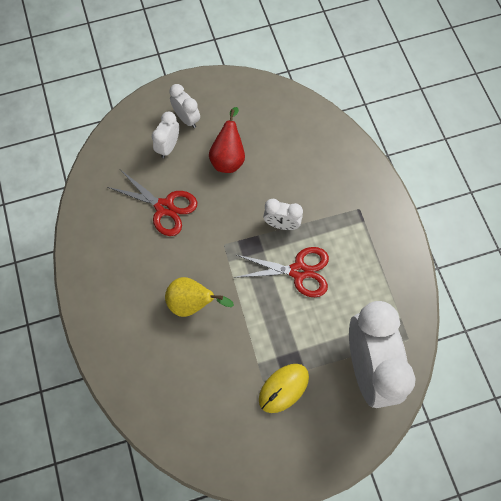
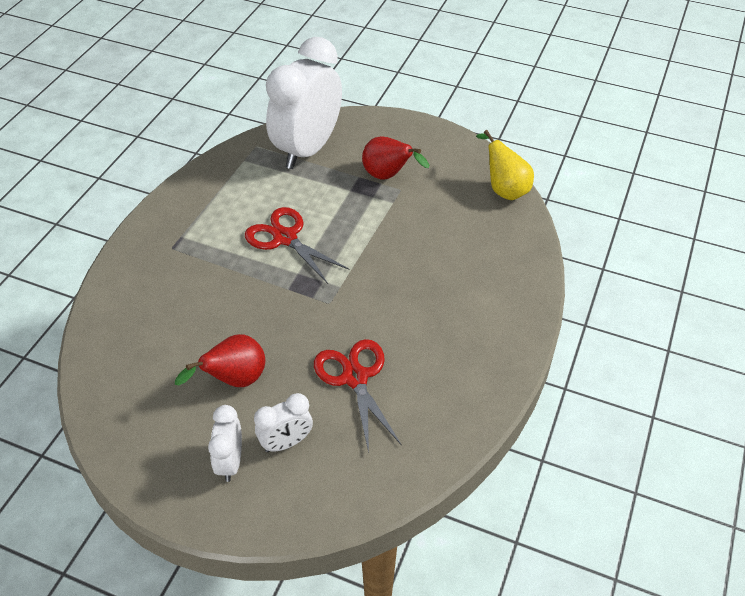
camera: 140 degrees left, 20 degrees down
(192, 303) = (408, 275): yellow pear -> yellow pear (504, 189)
(281, 224) = (256, 282): white clock -> none
(283, 388) = (388, 176): yellow mouse -> red pear

